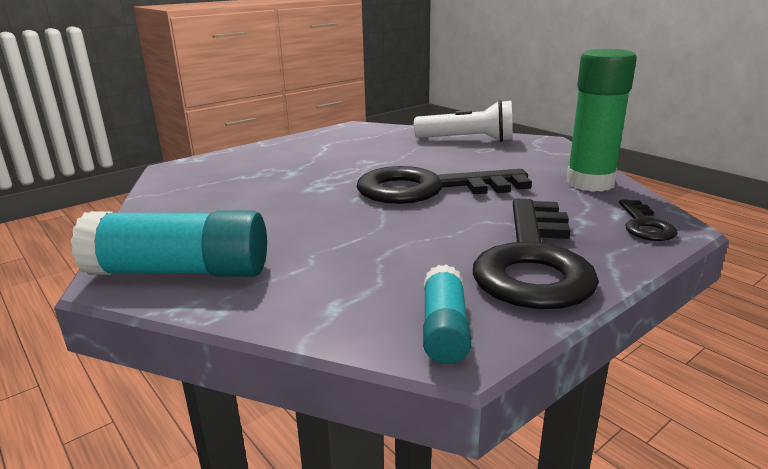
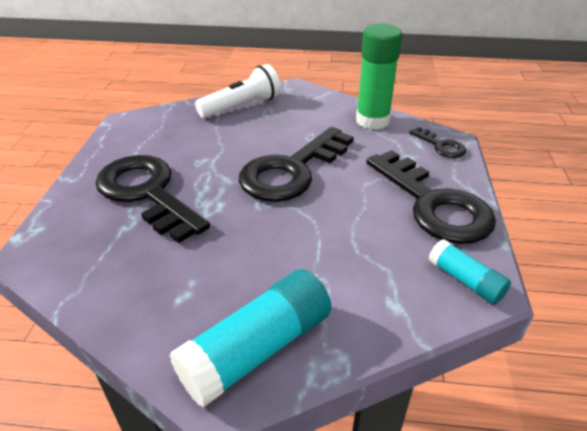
camera: 45 degrees left, 15 degrees up
(292, 164) = (147, 193): none -> black key

